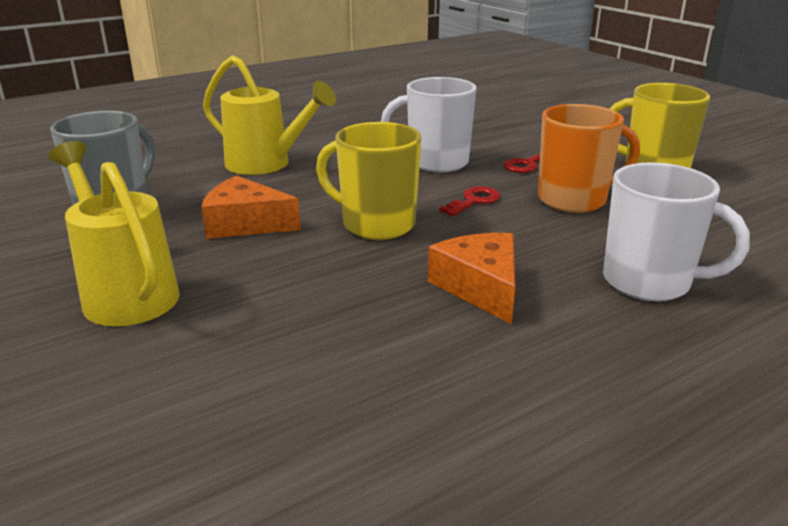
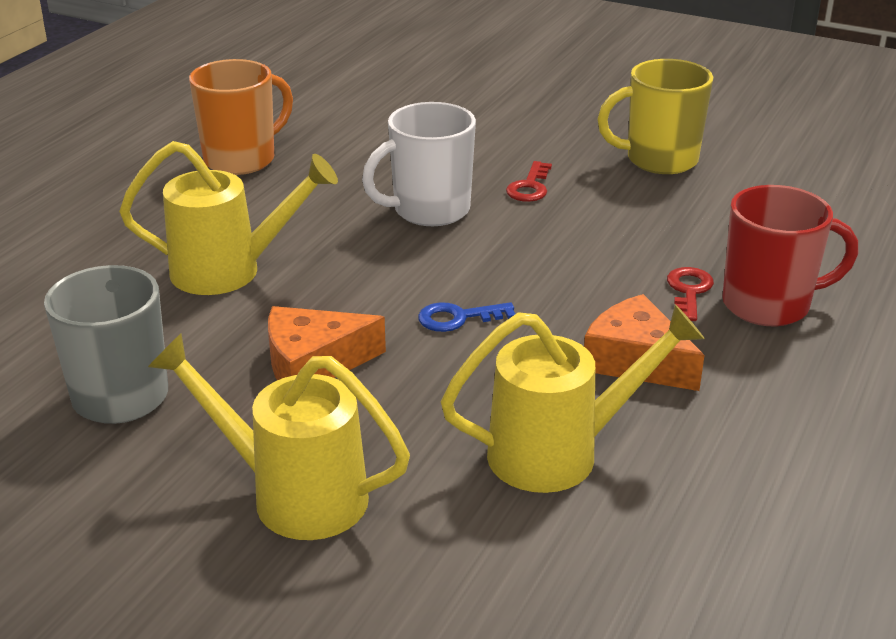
camera: 30 degrees left, 5 degrees up
(338, 329) = (558, 453): none -> yellow watering can
(376, 224) = (458, 318): yellow mug -> blue key
(474, 201) = (525, 255): red key -> red key (688, 291)
(574, 200) = (621, 224): orange mug -> orange mug (242, 159)
(649, 282) = (769, 305): white mug -> red mug

